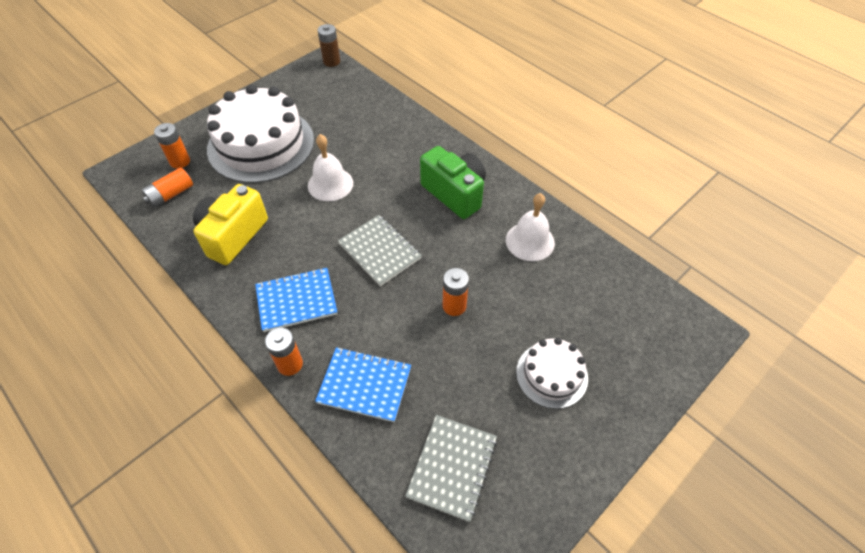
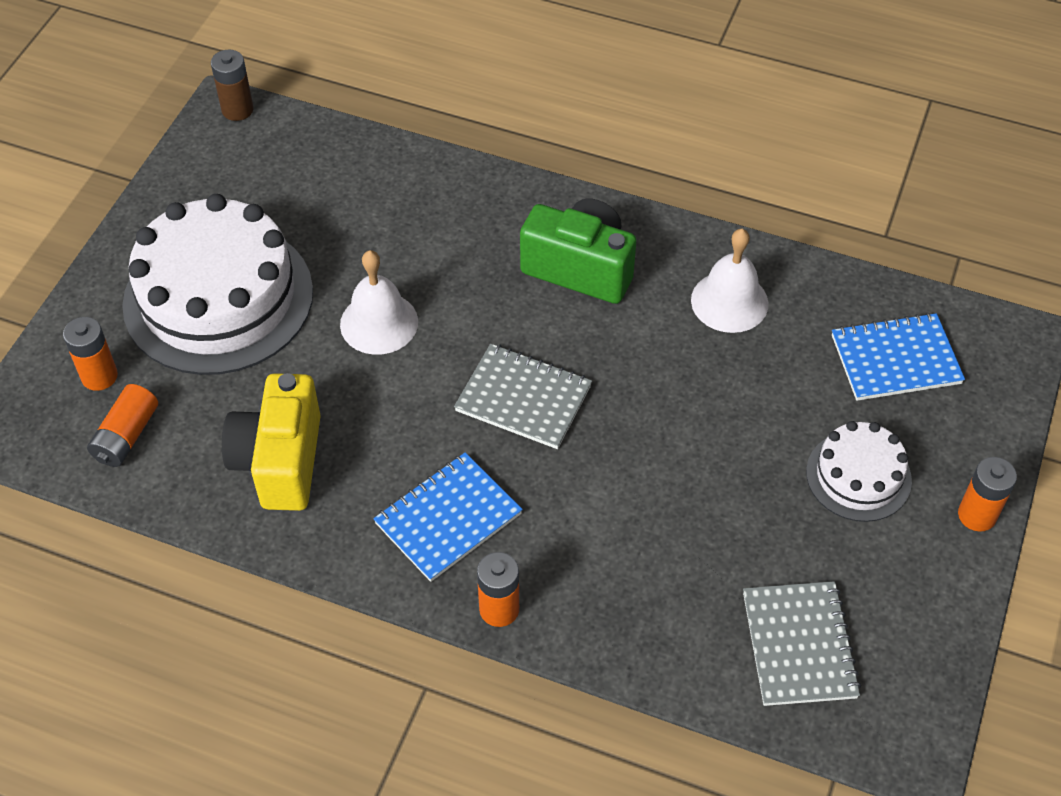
camera: 25 degrees left, 0 degrees up
(364, 385) = (622, 593): blue notebook -> blue notebook (895, 359)
(454, 306) = (678, 436): orange battery -> orange battery (977, 515)

